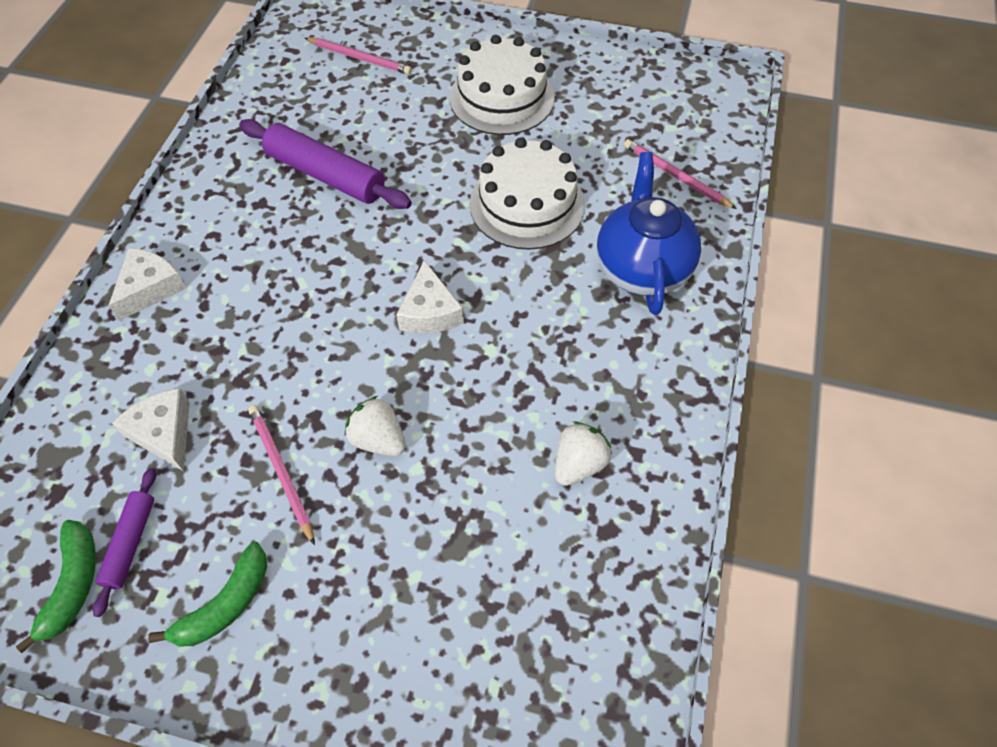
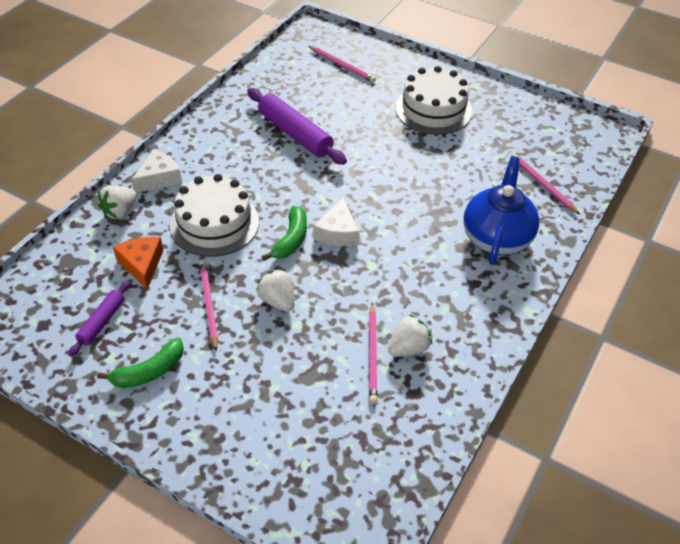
camera: 15 degrees right, 10 degrees down
(73, 584) = (60, 336): green banana -> green banana (291, 239)
(106, 356) = (120, 211): none -> white strawberry
(164, 433) = (142, 264): white cheese -> orange cheese
(527, 204) = (428, 180): white cake -> white cake (214, 223)
(534, 486) = (372, 354): none -> pink pencil

